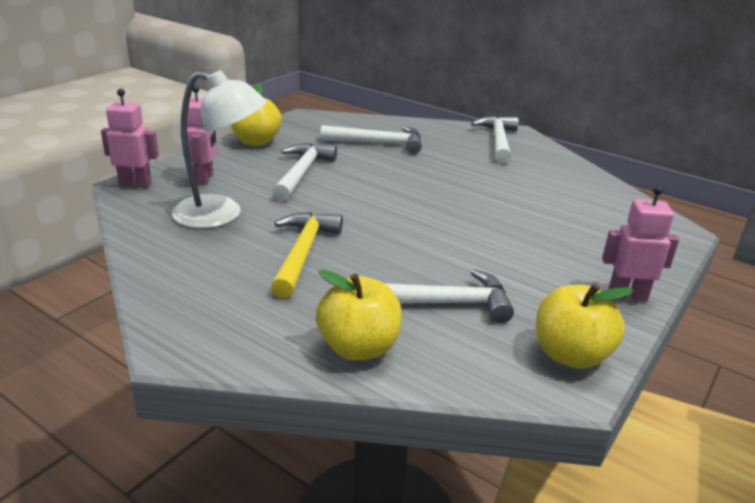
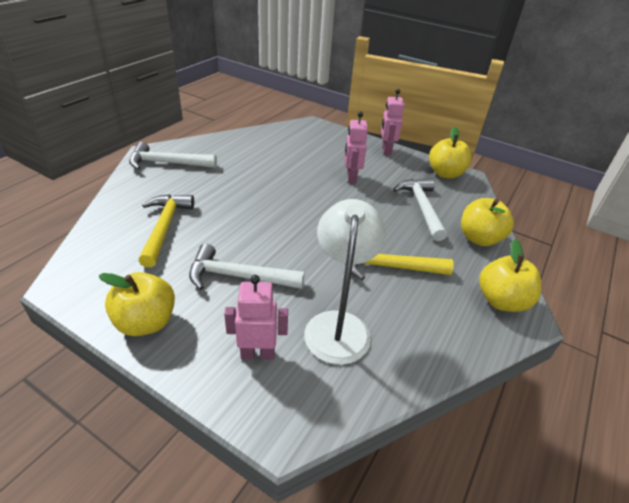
camera: 95 degrees left, 10 degrees up
(135, 184) = (278, 422): pink robot -> pink robot (351, 177)
(215, 332) = (501, 301): none -> yellow apple
(378, 143) = (164, 227): white hammer -> yellow hammer

